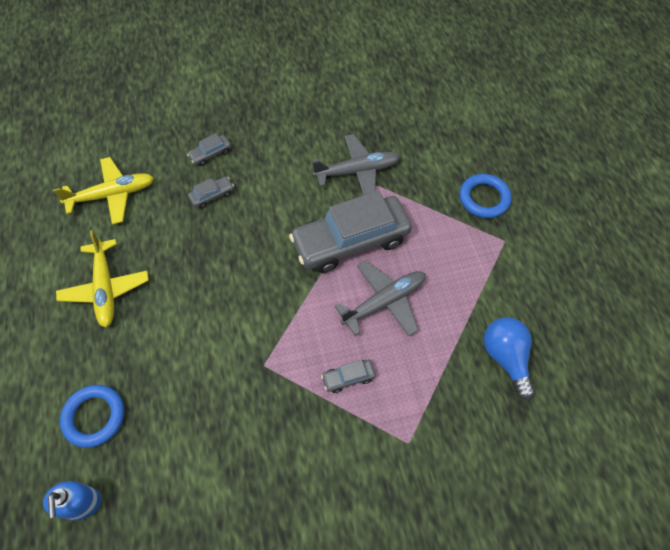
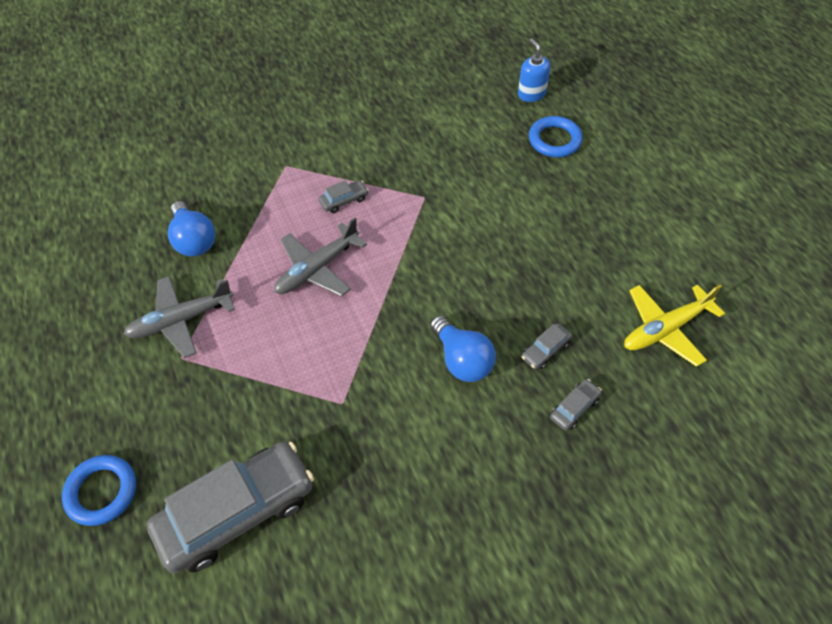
camera: 170 degrees right, 5 degrees down
(105, 287) = (608, 233): yellow plane -> none
(278, 200) = (462, 360): none -> blue light bulb
(350, 241) = (363, 325): grey car -> grey car (237, 512)
(357, 171) = (371, 419): grey plane -> grey plane (181, 320)
(484, 198) = (200, 410): blue ring -> blue ring (102, 492)

